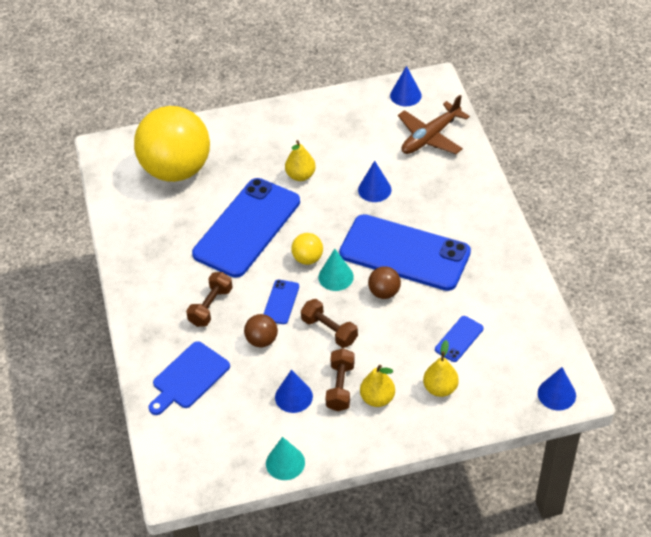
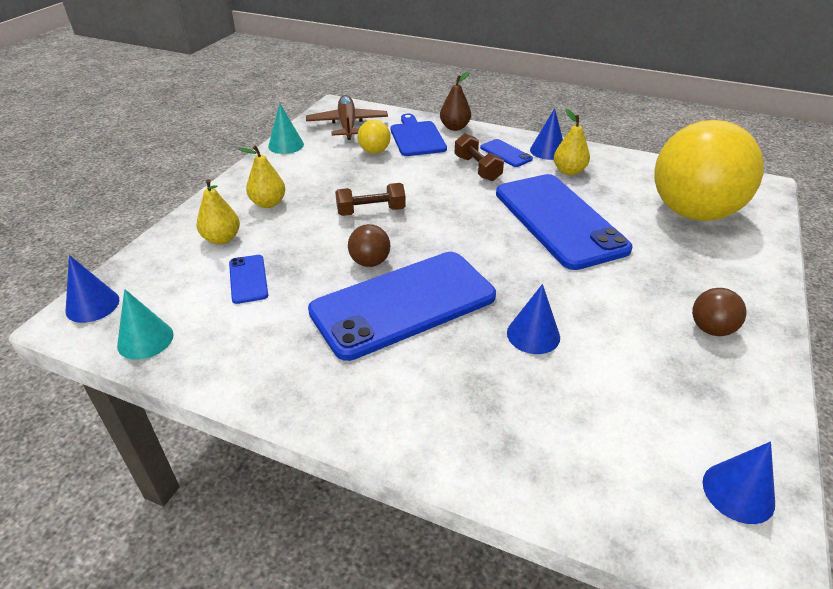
camera: 125 degrees right, 10 degrees down
(146, 363) = (455, 127): none -> brown pear
(262, 340) = (408, 177): brown ball -> brown ball (711, 329)
(281, 302) = (438, 201): blue phone -> blue phone (506, 153)
(293, 396) = (333, 169): blue cone -> blue cone (548, 151)
(300, 175) = (613, 287): yellow pear -> yellow pear (569, 171)
(308, 258) = (474, 237): yellow ball -> yellow ball (374, 151)
(336, 277) = (429, 243): turquoise cone -> turquoise cone (145, 340)
(340, 387) = (307, 192): brown dumbbell -> none
(430, 137) = (599, 458): brown plane -> brown plane (347, 125)

